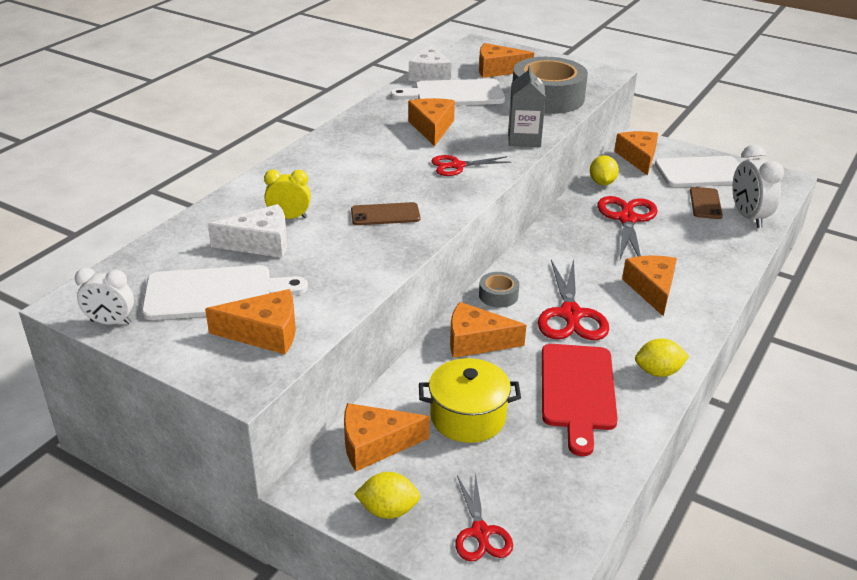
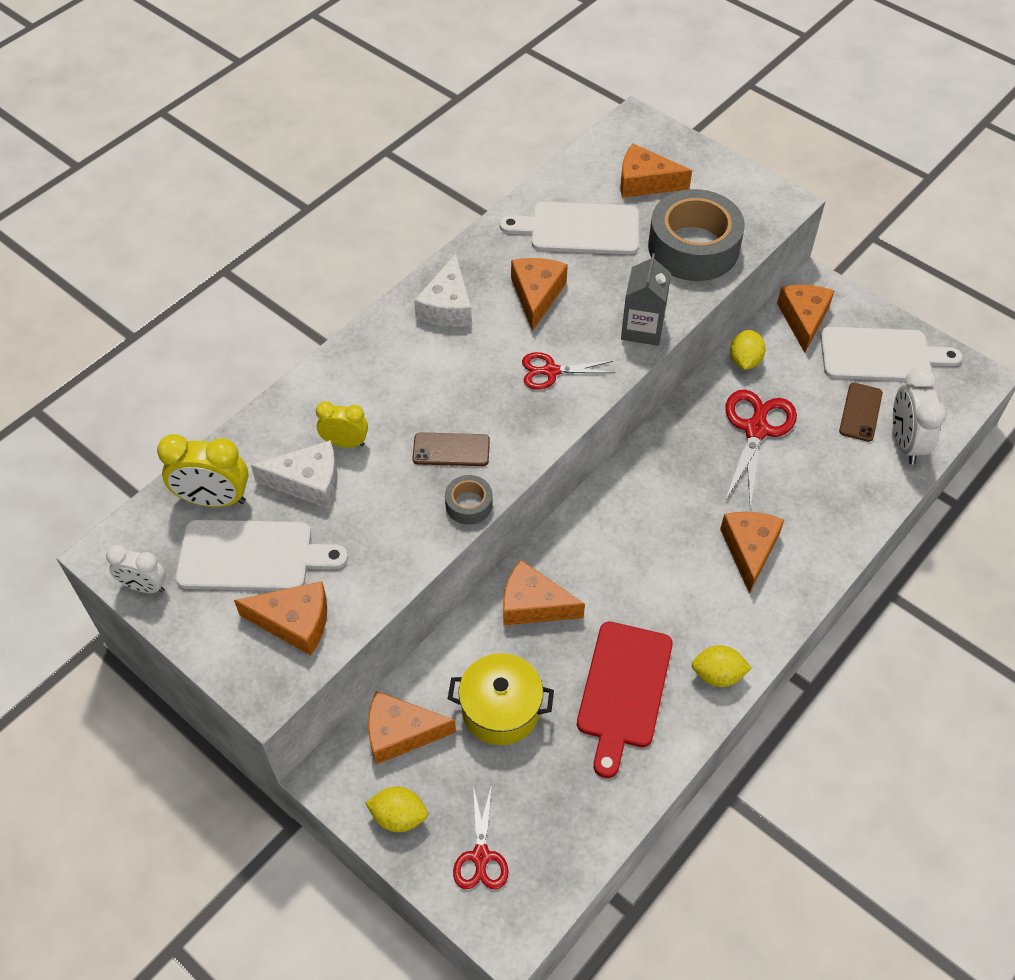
camera: 10 degrees right, 20 degrees up
(173, 261) = (214, 500): none -> yellow clock
(429, 74) = (557, 184): white cheese -> white cheese (447, 306)
(498, 295) = (573, 538): grey tape -> grey tape (469, 504)
(570, 314) = (646, 578): red scissors -> none

